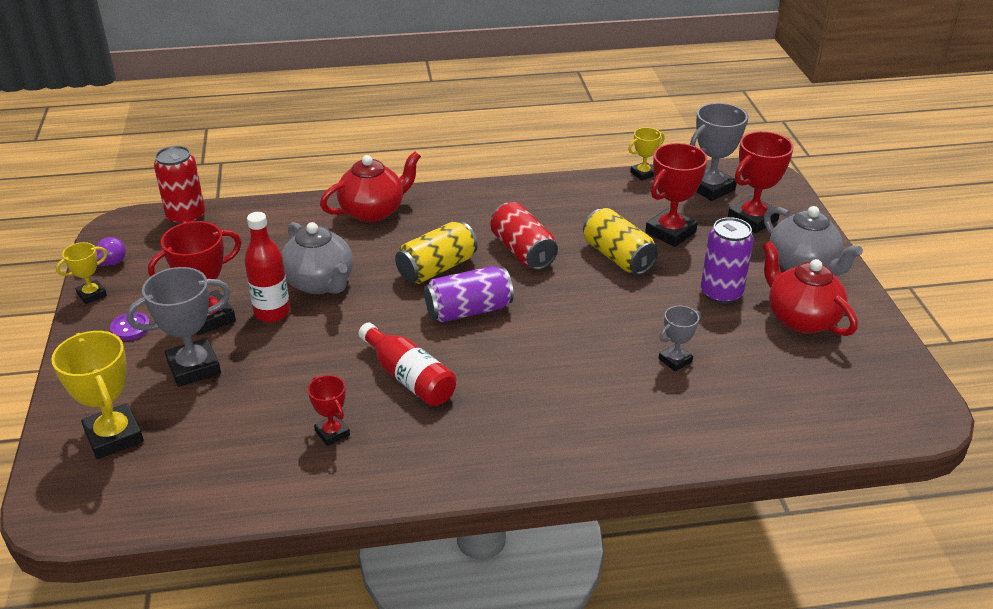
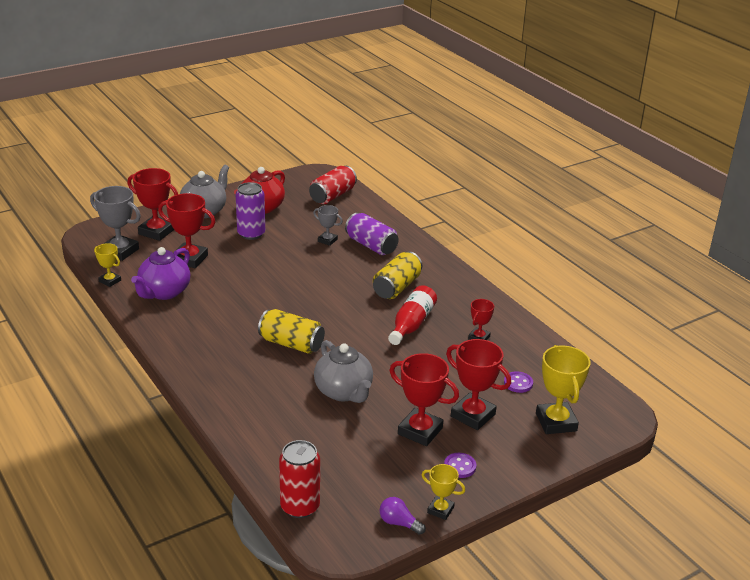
camera: 115 degrees left, 5 degrees down
(114, 436) = (556, 422): yellow trophy -> yellow trophy turned 45 degrees counterclockwise
(194, 367) = (473, 415): grey trophy -> red trophy
(211, 432) = (518, 383): none -> purple button
(272, 313) = (392, 402): red bottle -> none
(320, 283) = (344, 392): grey teapot -> grey teapot turned 120 degrees clockwise
(373, 211) = (231, 397): red teapot -> none
(468, 310) = (330, 319): purple can -> purple can (371, 245)
(522, 251) = (248, 312): red can -> red can (332, 196)
(600, 203) = (164, 292): none -> purple teapot
(618, 257) = (232, 274): yellow can -> yellow can (396, 287)

